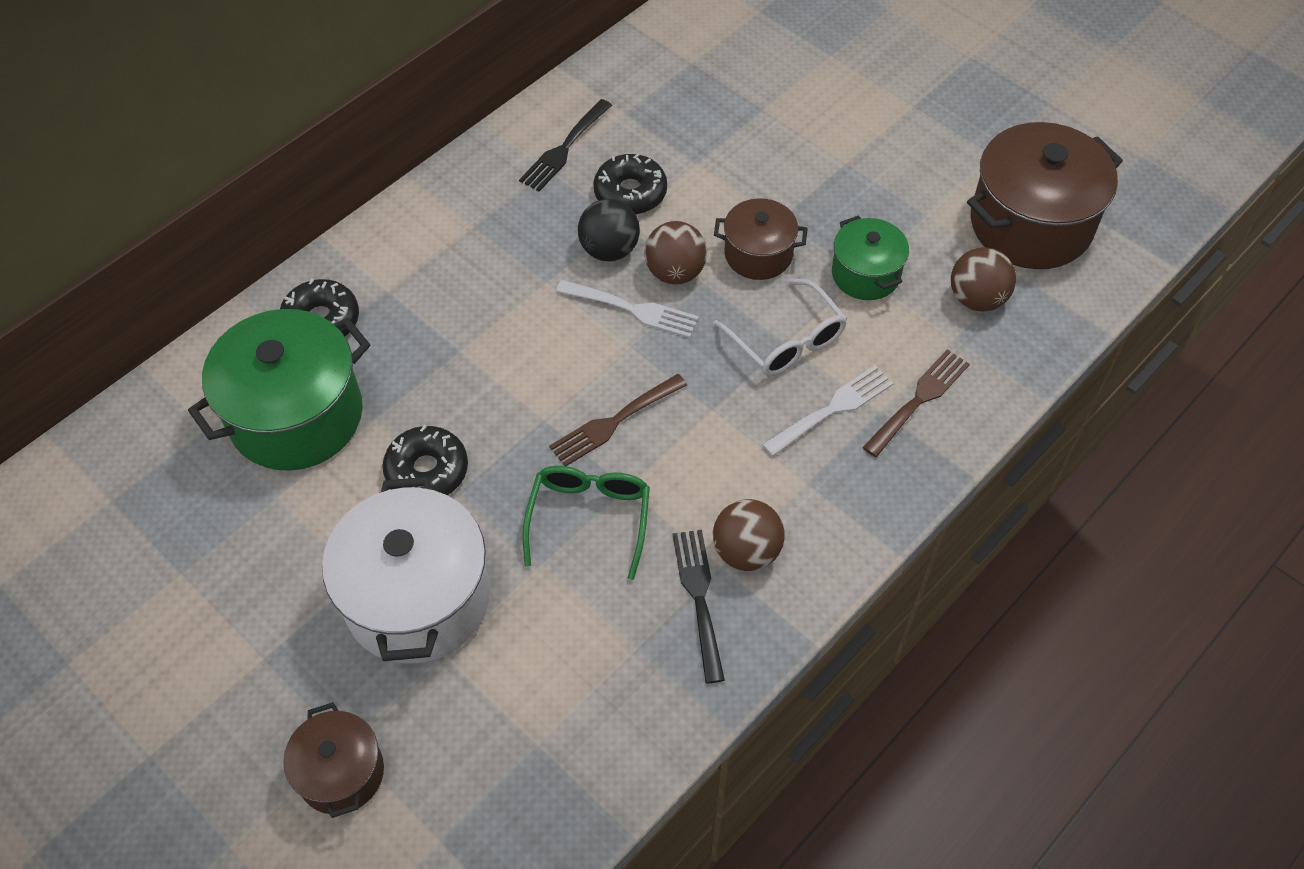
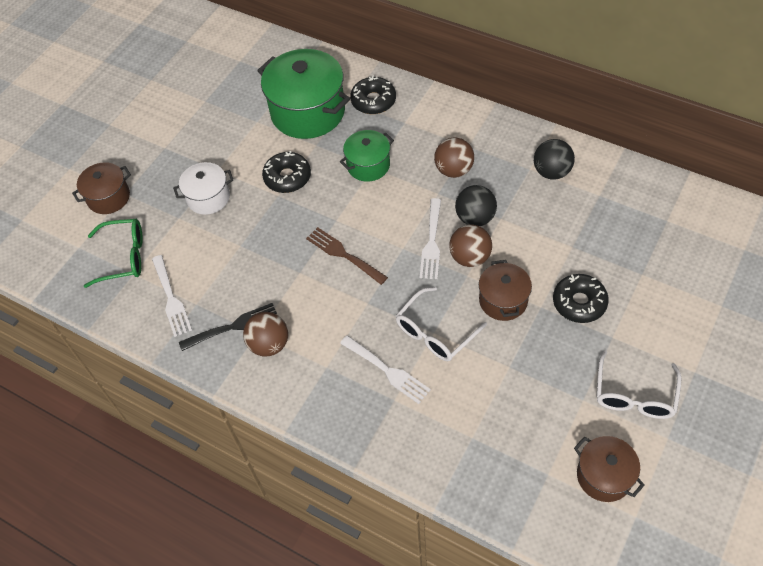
camera: 80 degrees right, 0 degrees up
(417, 599) = (208, 197): white pot -> white pot, size x0.55
(564, 148) = (551, 172): black fork -> black ball
(589, 518) = (274, 260): green glasses -> green glasses (124, 257)
(612, 686) = (171, 298): none -> white fork
(630, 193) = (528, 216): black donut -> black donut (579, 303)
(865, 274) = (510, 369): green pot -> green pot (368, 165)
(918, 400) = (410, 422): brown fork -> none
(931, 166) = (634, 395): none -> white glasses
(977, 299) = (513, 447): brown ball -> brown ball (454, 170)
(1030, 224) = (604, 476): brown pot -> brown pot, size x0.55

